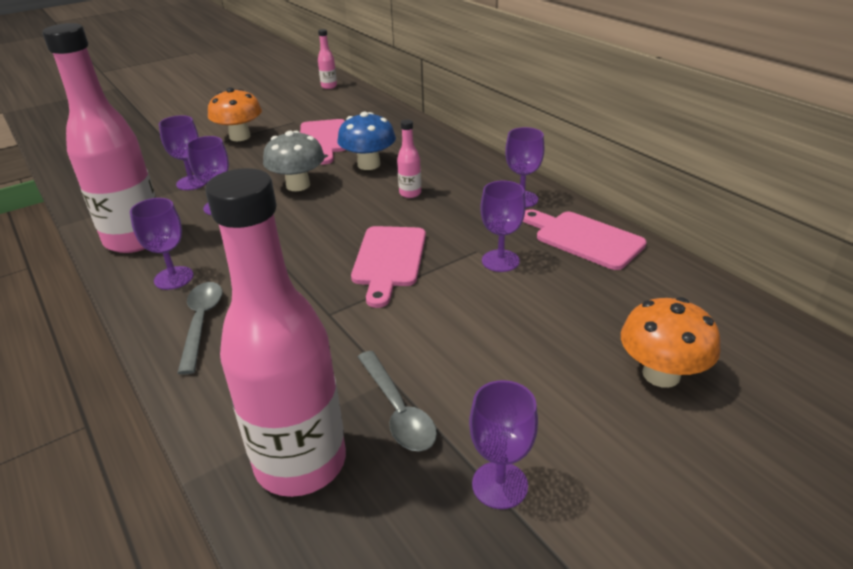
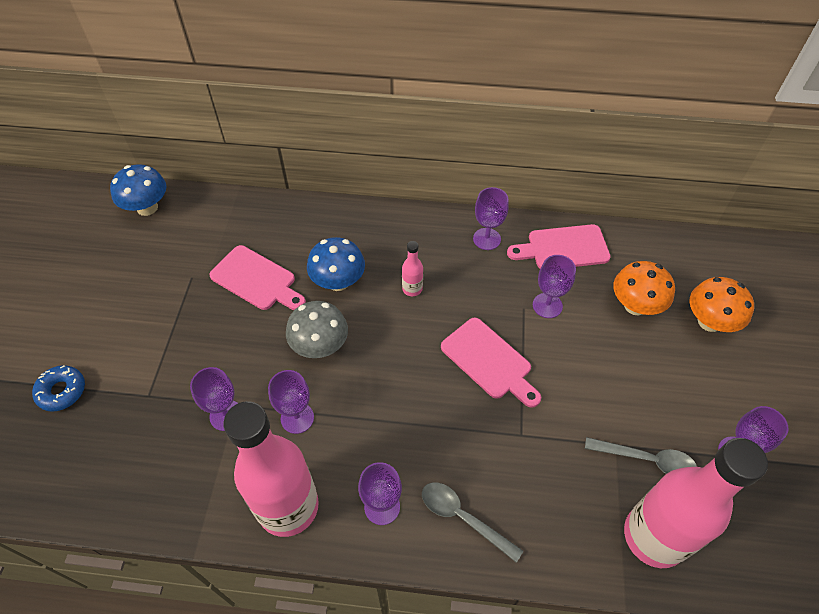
camera: 50 degrees left, 20 degrees up
(152, 130) = (62, 391): none -> blue donut
(240, 137) = (172, 332): orange mushroom -> orange mushroom (635, 305)
(329, 86) = (147, 207): pink bottle -> blue mushroom

